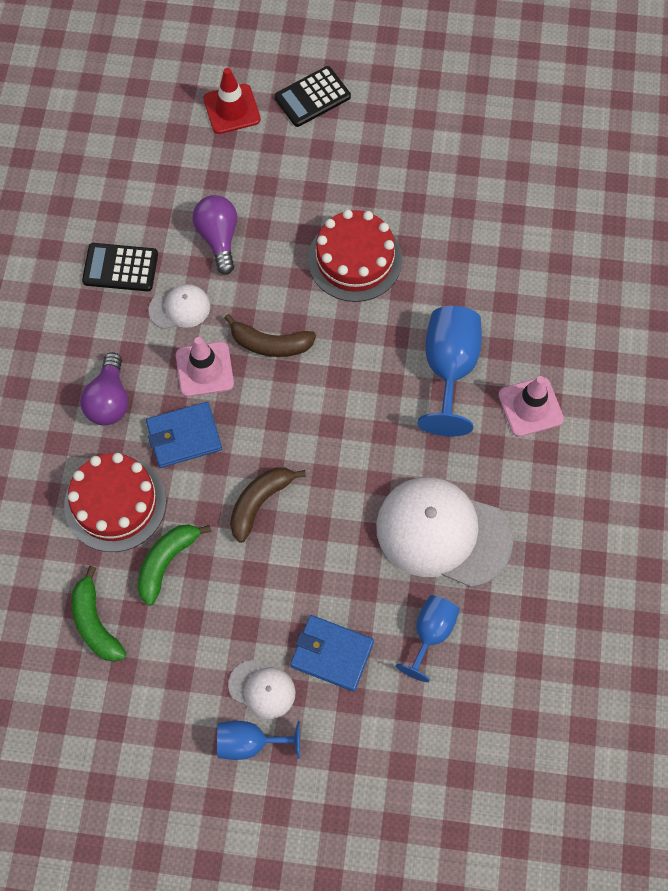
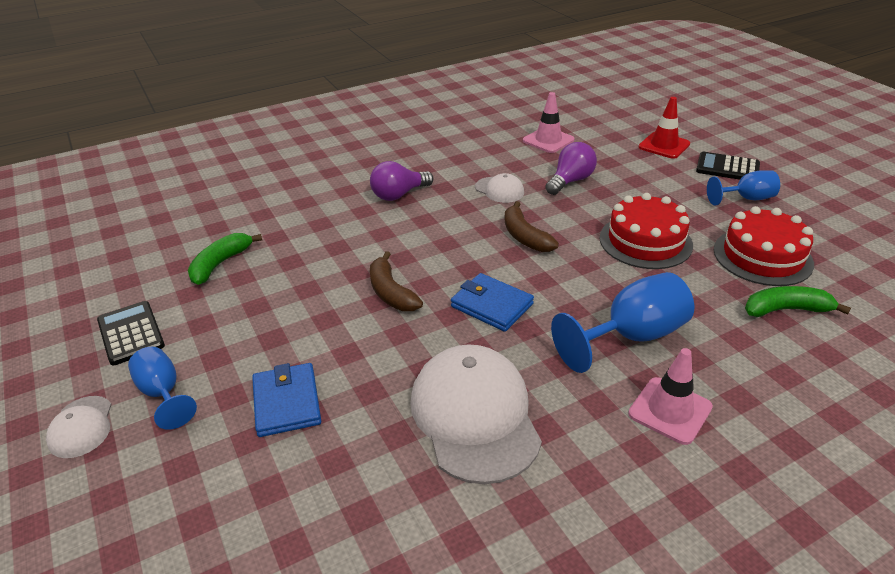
camera: 55 degrees right, 30 degrees down
(115, 503) = (324, 230): red cake -> red cake (762, 256)
(120, 268) = (496, 158): black calculator -> black calculator (131, 333)
(166, 562) = (297, 272): green banana -> green banana (786, 310)
(184, 436) = (407, 234): blue wallet -> blue wallet (492, 305)
(204, 369) = (468, 219): pink traffic cone -> pink traffic cone (548, 140)
(259, 502) = (391, 292): brown banana -> brown banana turned 120 degrees counterclockwise
(262, 689) = (221, 375): white cap -> white cap (81, 427)
(431, 633) = (362, 464): blue goblet -> blue goblet (746, 199)

